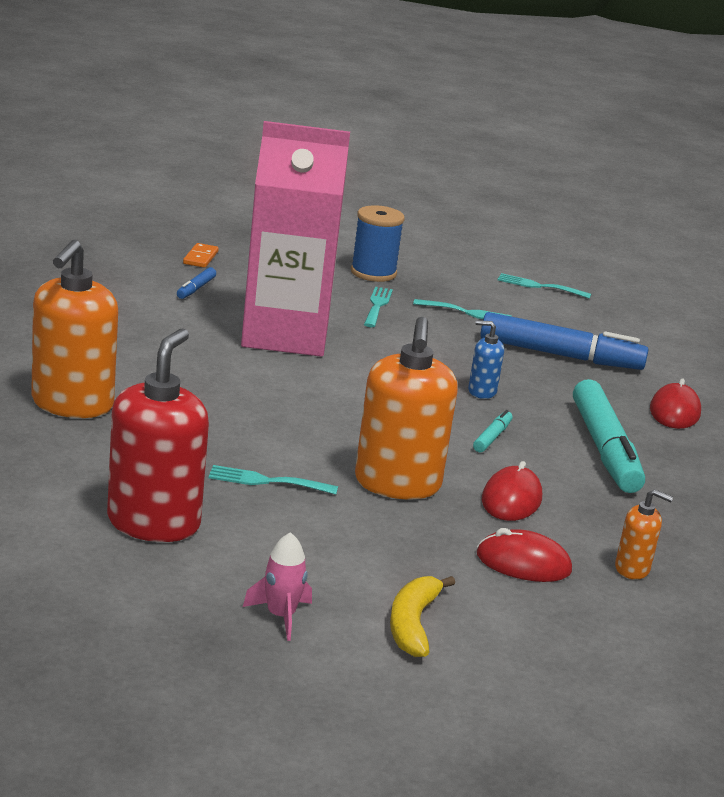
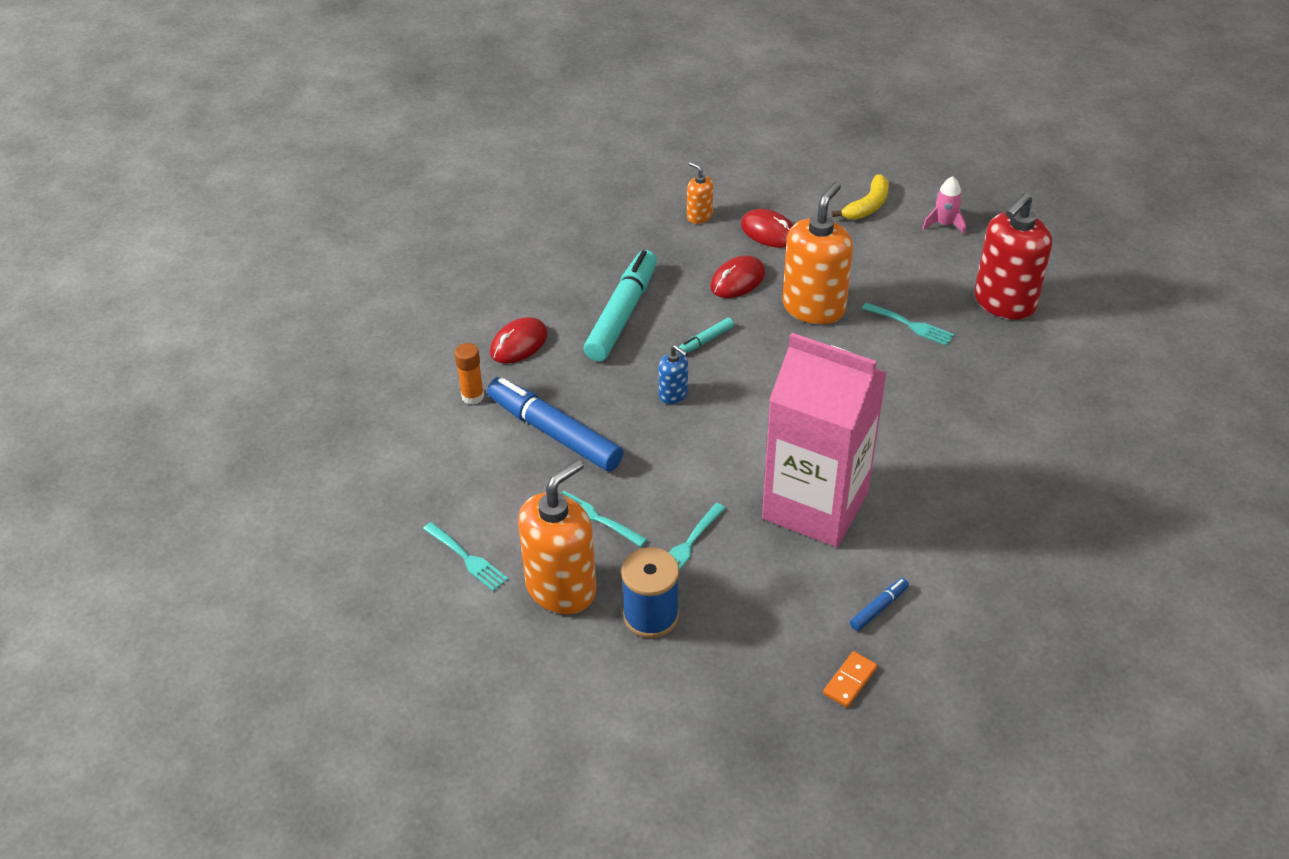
camera: 150 degrees left, 20 degrees up
(72, 404) = (1044, 433): orange soap dispenser -> orange soap dispenser (561, 588)
(662, 370) = (473, 396): none -> orange glue stick

